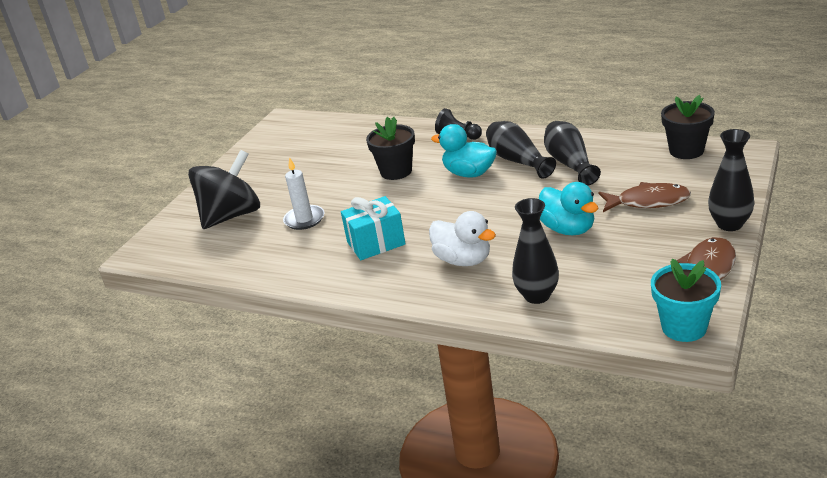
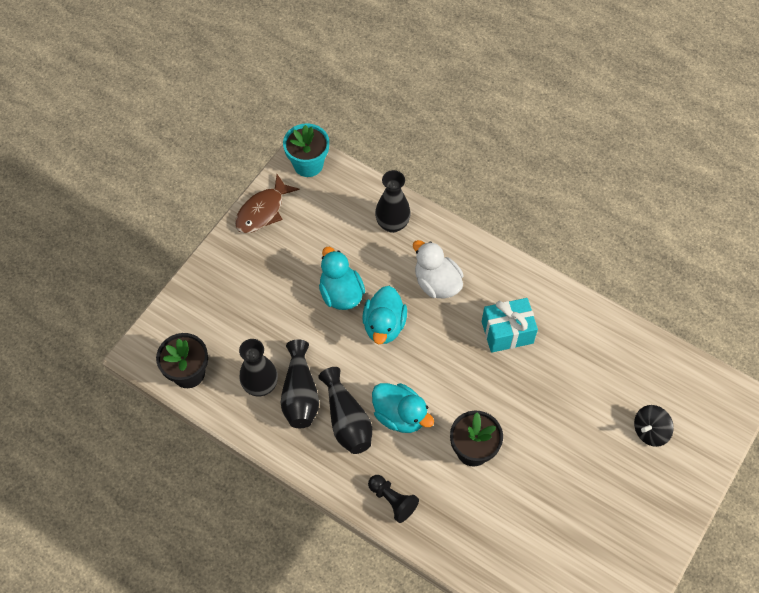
camera: 175 degrees left, 30 degrees up
(232, 216) = (650, 431): black spinning top -> black spinning top, size x0.52
(304, 219) = (573, 395): white candle -> none
(509, 219) = (384, 325): none -> turquoise duck
(648, 201) = (261, 307): brown fish -> none
(729, 224) = (218, 255): black vase -> black vase (260, 385)

